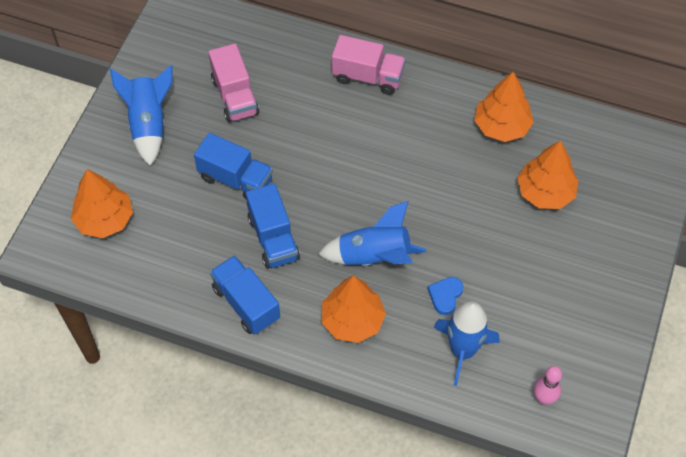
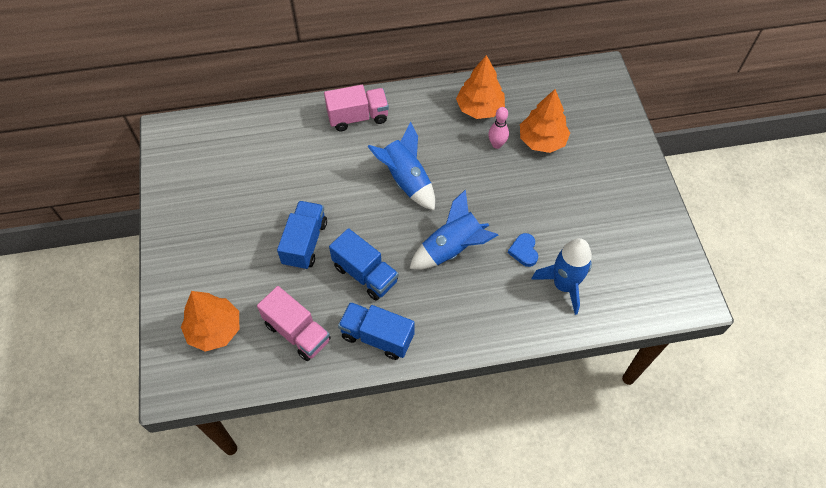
camera: 30 degrees left, 0 degrees up
(149, 124) = (204, 234): blue rocket -> blue rocket (406, 180)
(235, 96) = (262, 179): pink truck -> pink truck (297, 332)
(236, 179) = (305, 243): blue truck -> blue truck turned 75 degrees counterclockwise
(352, 320) = (468, 306): orange tree -> none
(543, 398) = (643, 289): pink bowling pin -> pink bowling pin (496, 144)

